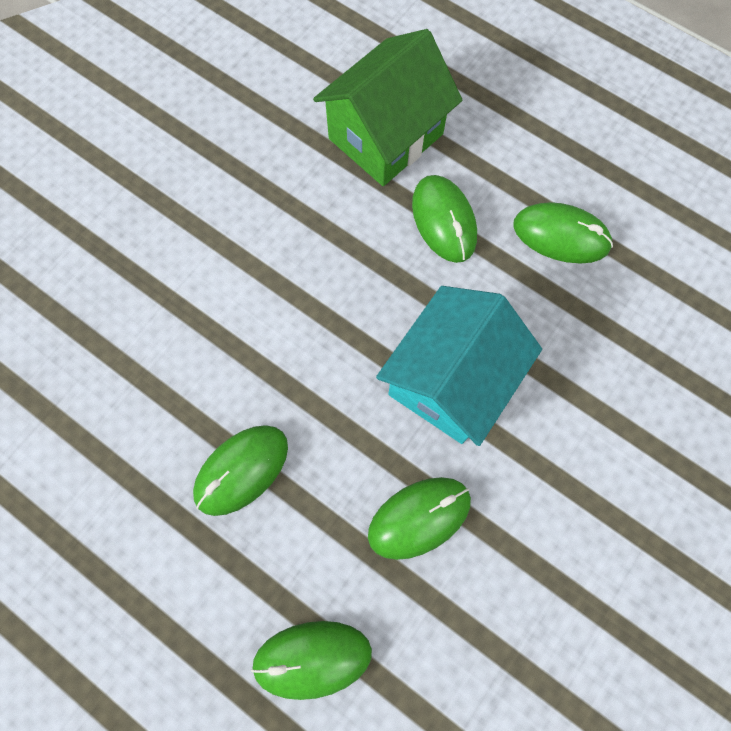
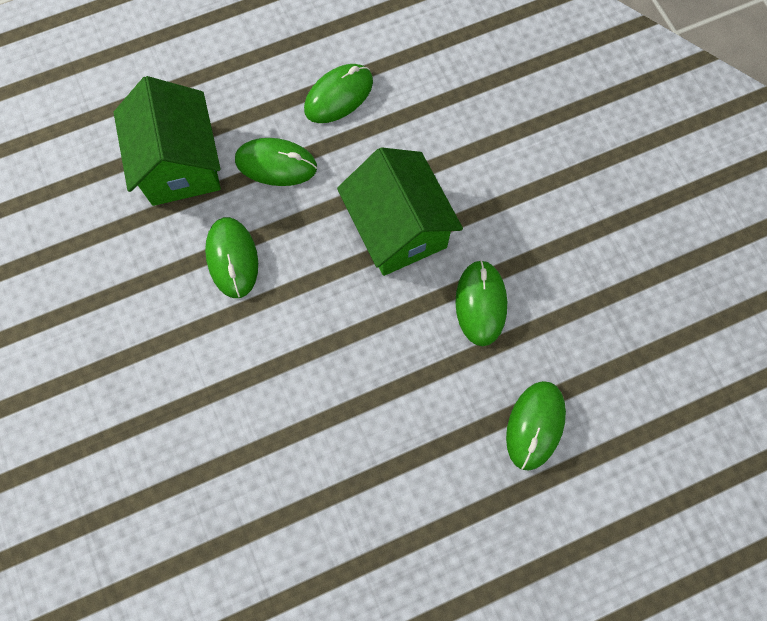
camera: 60 degrees left, 0 degrees up
(241, 470) = (377, 407): green mouse -> green mouse (232, 258)
(450, 380) = (398, 229): turquoise house -> green house

